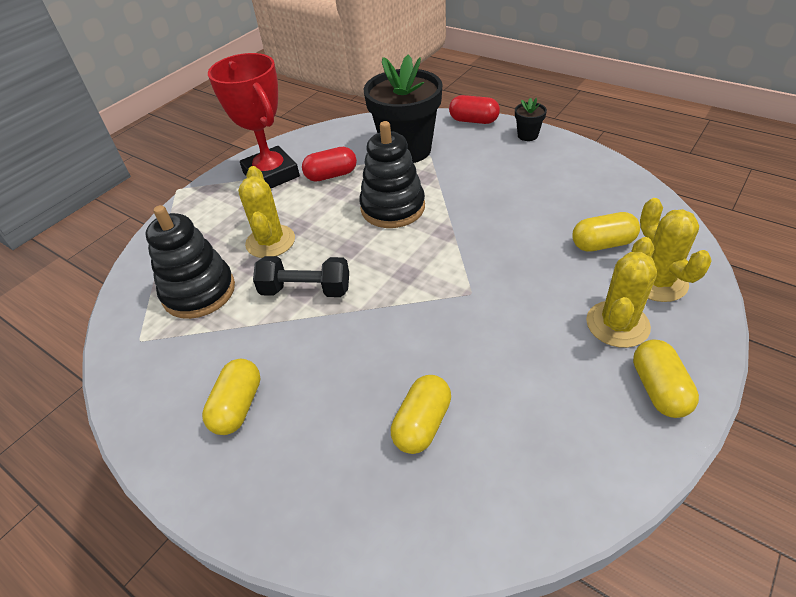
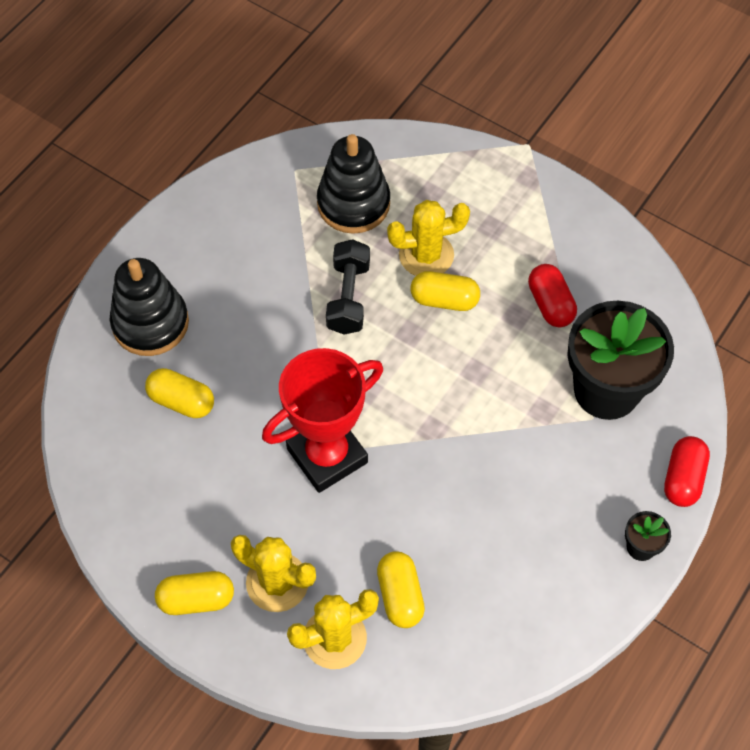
camera: 85 degrees right, 15 degrees up
(238, 406) = (214, 261): yellow capsule -> yellow capsule (444, 300)
(271, 175) = (554, 238): red trophy -> red trophy (327, 455)
(393, 208) = (480, 374): black stacking toy -> black stacking toy (150, 323)

